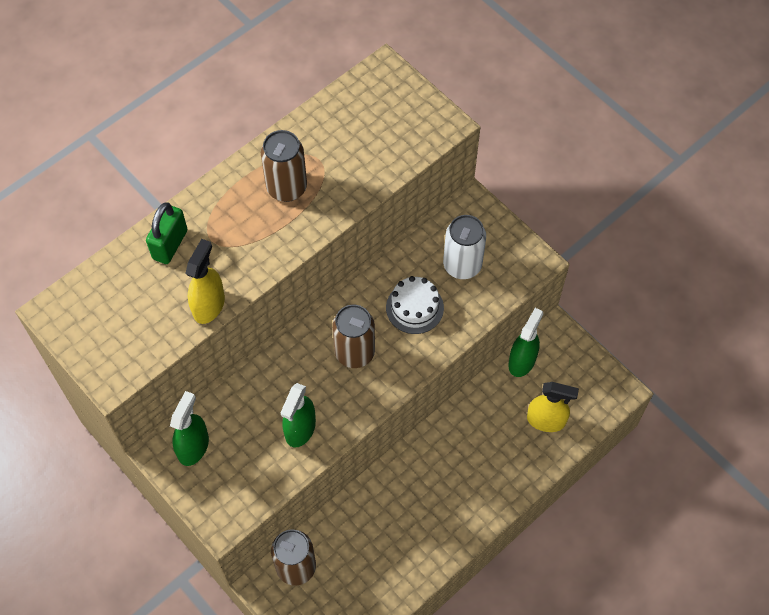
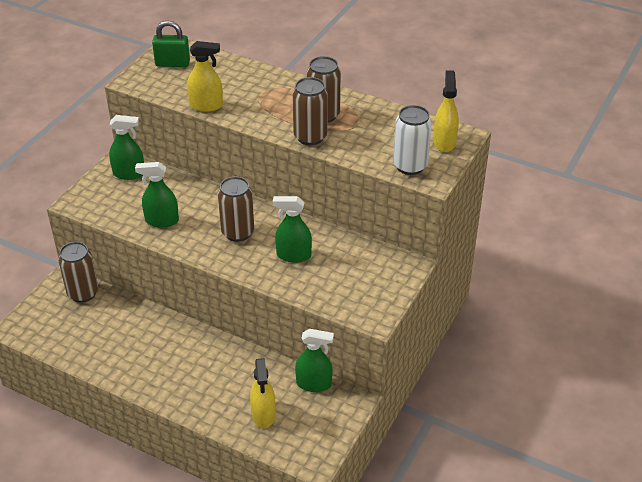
camera: 70 degrees right, 20 degrees down
(170, 244) = (247, 77): green padlock -> green padlock (172, 63)
(322, 214) = (310, 137): none -> brown can
(387, 91) = (444, 142): none -> yellow spray bottle
(414, 307) = (293, 255): white cake -> green spray bottle
(462, 265) = (347, 273): white can -> white can (410, 166)

